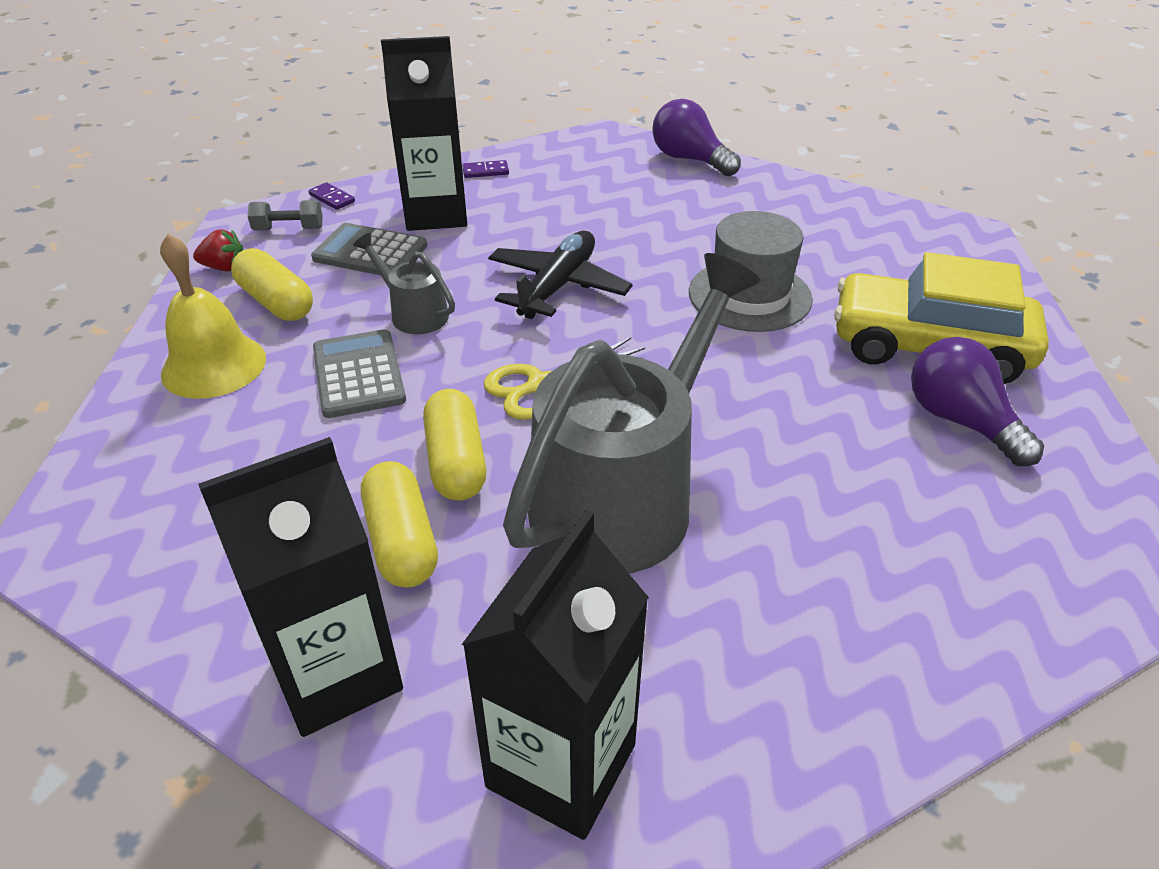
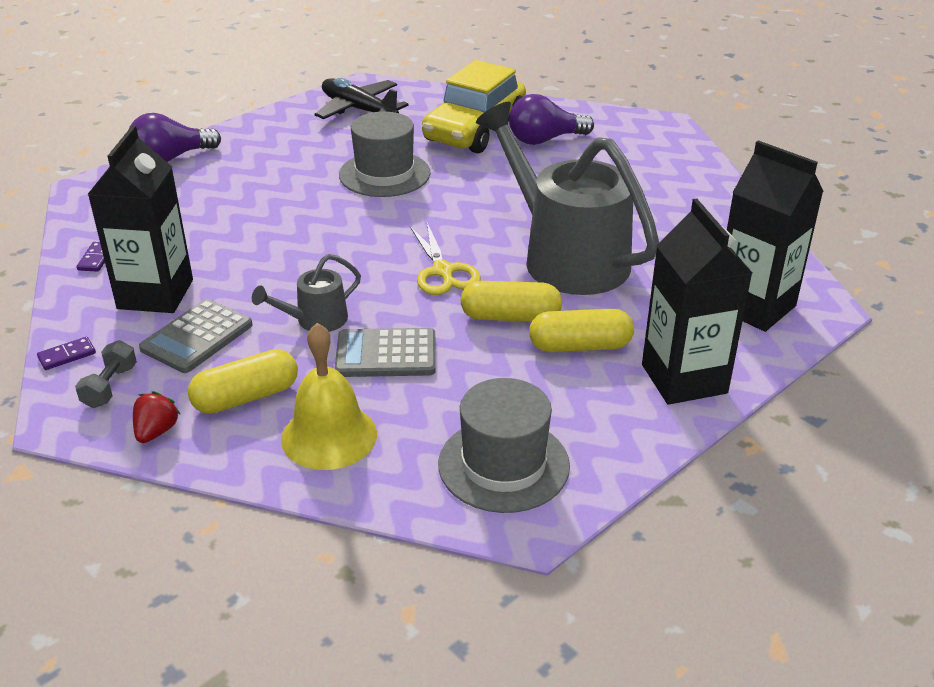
camera: 75 degrees left, 5 degrees down
(155, 504) = (503, 465): none -> grey hat
(558, 286) = (321, 247): black plane -> black plane (358, 110)

